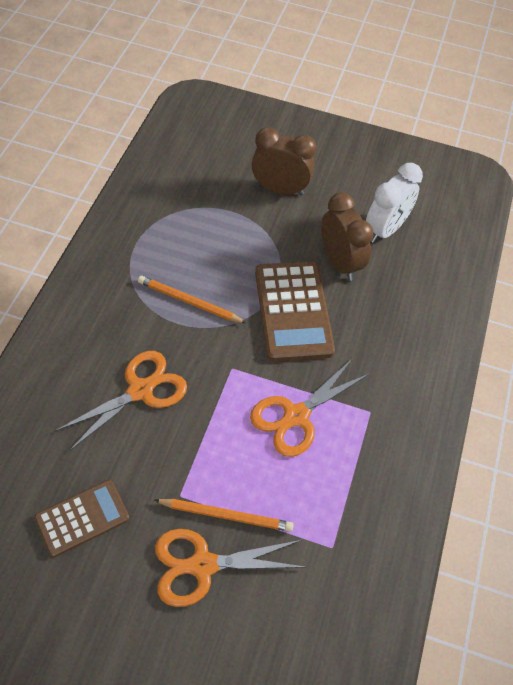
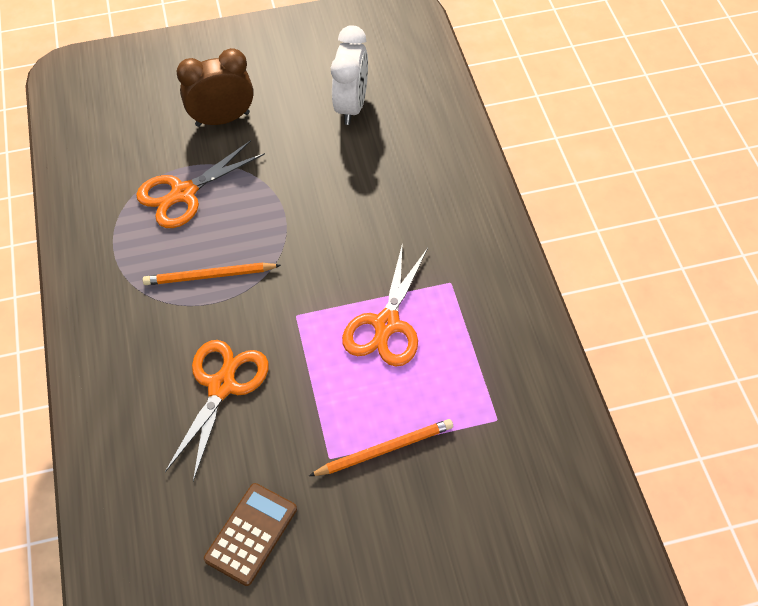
camera: 25 degrees left, 0 degrees up
(203, 565) = (394, 505): orange scissors -> orange scissors (184, 193)
(293, 311) = (317, 230): brown calculator -> none
(339, 263) = (330, 160): brown clock -> none

